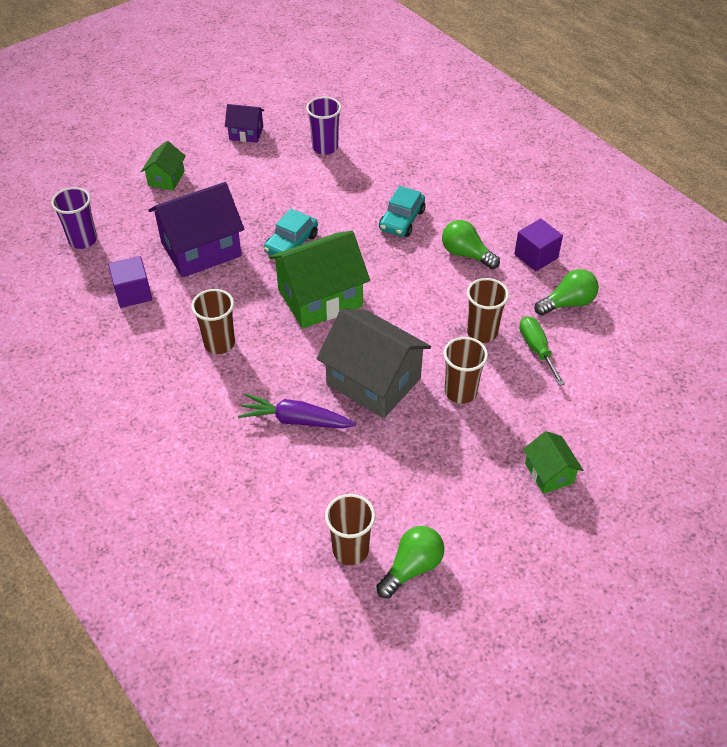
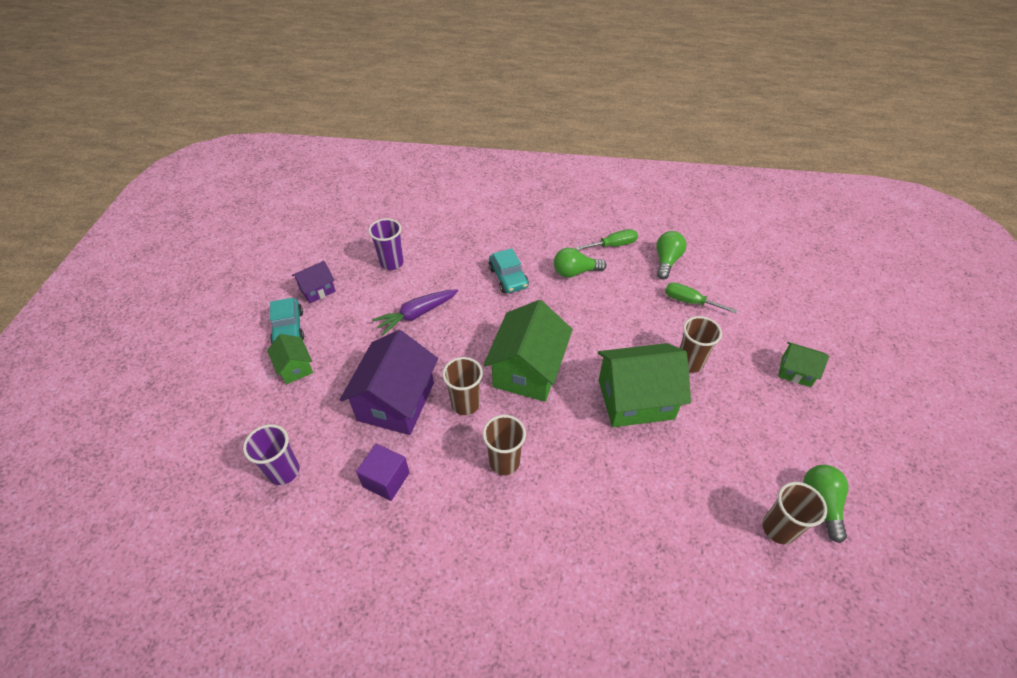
camera: 45 degrees left, 0 degrees up
(291, 243) = (457, 347): turquoise car -> turquoise car (288, 328)
(296, 420) = (628, 470): purple carrot -> purple carrot (417, 314)
(373, 381) = (635, 399): grey house -> green house
(482, 332) = (649, 315): brown cup -> brown cup (465, 404)
(536, 256) = (613, 245): purple cube -> green screwdriver

